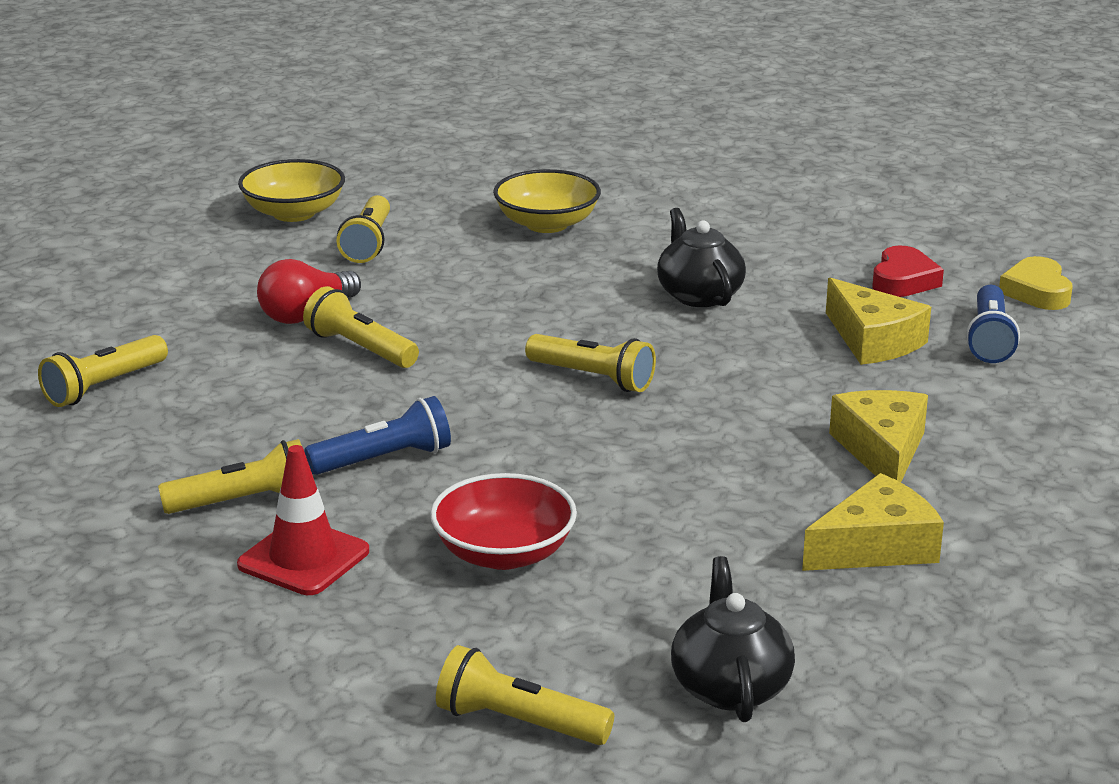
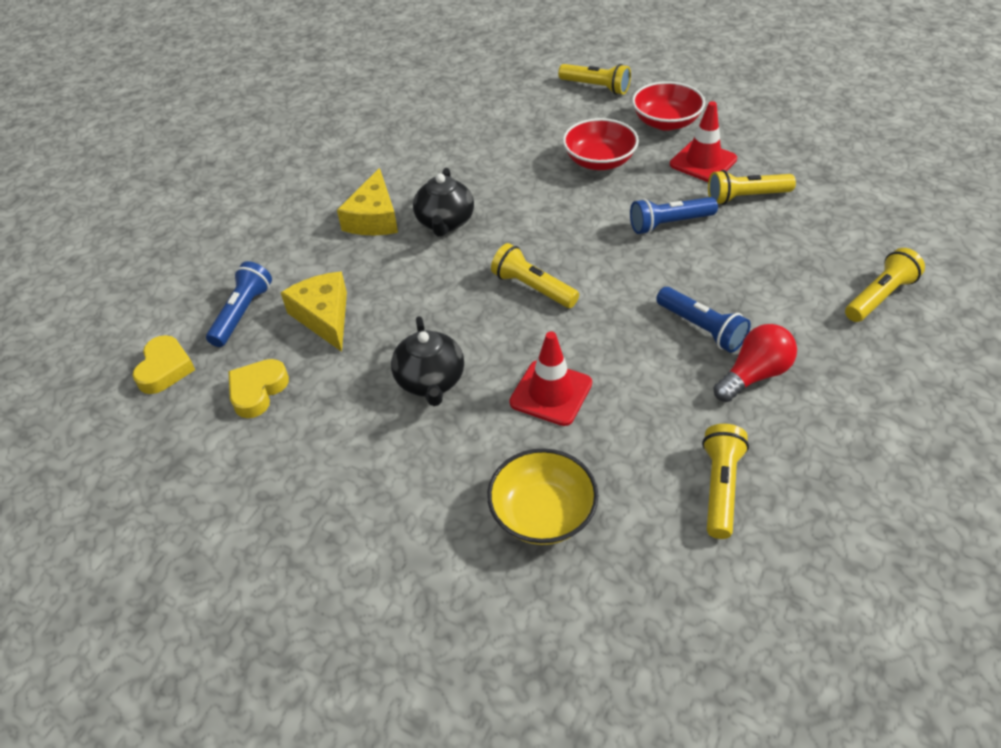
camera: 170 degrees left, 20 degrees up
(294, 213) = (812, 560): yellow bowl -> none
(360, 348) = (701, 328): yellow flashlight -> blue flashlight
(363, 637) = (665, 122): none -> red bowl
(551, 292) = (551, 393): none -> red traffic cone
(730, 686) = (506, 98): black teapot -> black teapot (445, 222)
(876, 547) = (411, 158): yellow cheese -> none
(903, 280) = (258, 391): red heart -> yellow heart

